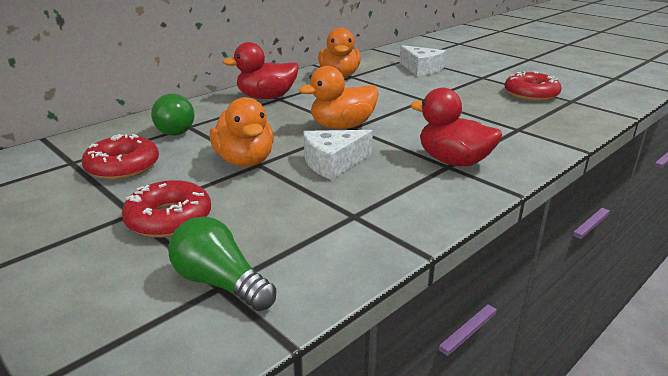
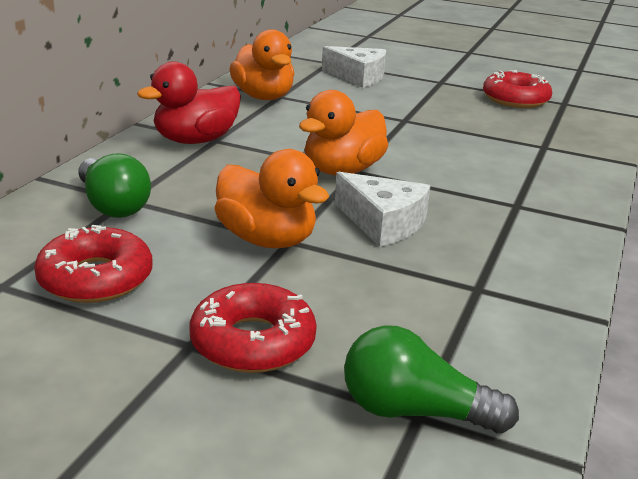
camera: 25 degrees left, 0 degrees up
(333, 163) = (383, 223): white cheese -> white cheese turned 90 degrees counterclockwise
(453, 161) = (517, 198): red duck -> none

